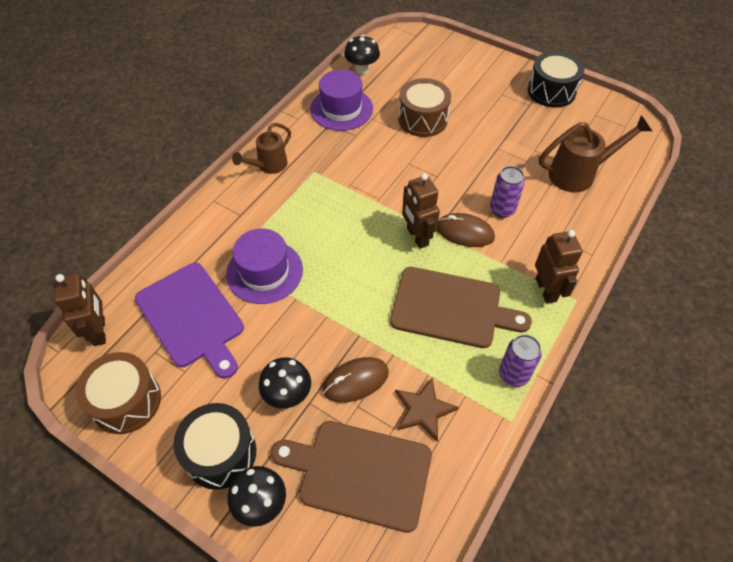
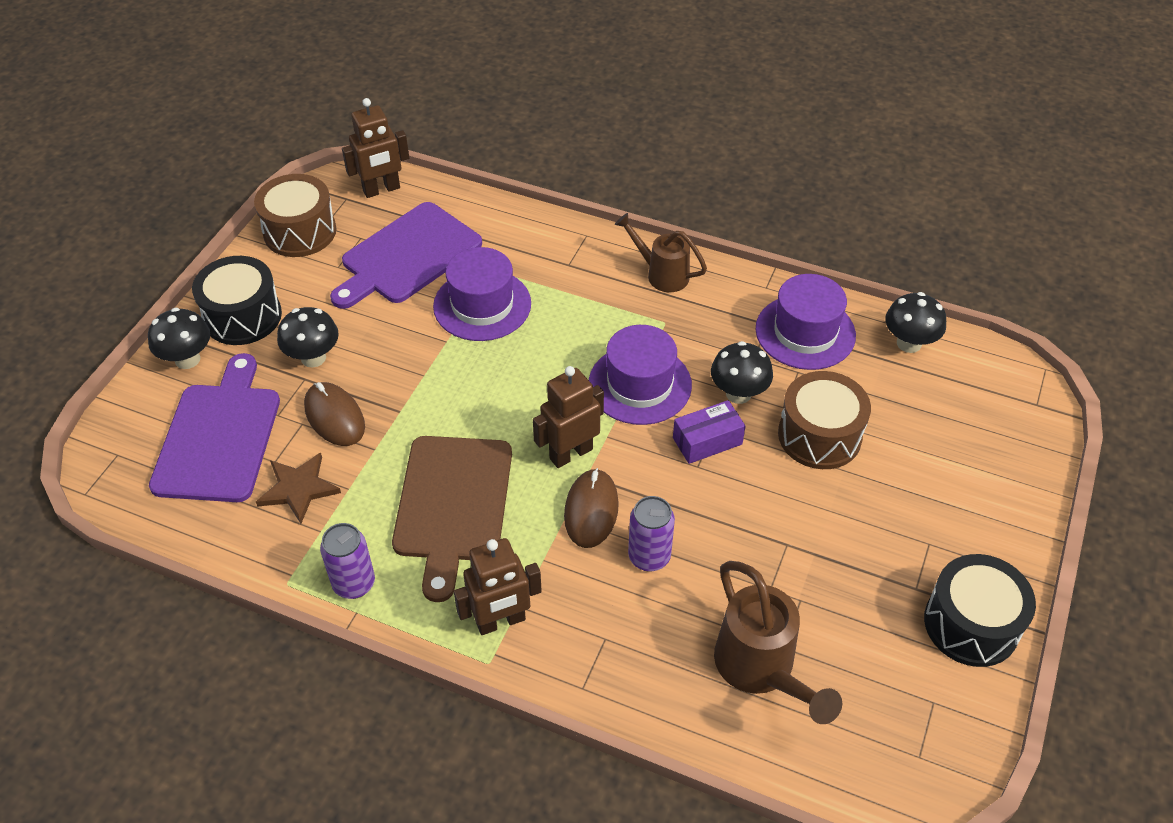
camera: 80 degrees right, 5 degrees down
(359, 473) = (219, 437): brown cutting board -> purple cutting board
(365, 193) = (640, 384): none -> purple hat
(383, 147) = (738, 393): none -> black mushroom
(418, 168) = (707, 441): none -> purple box

